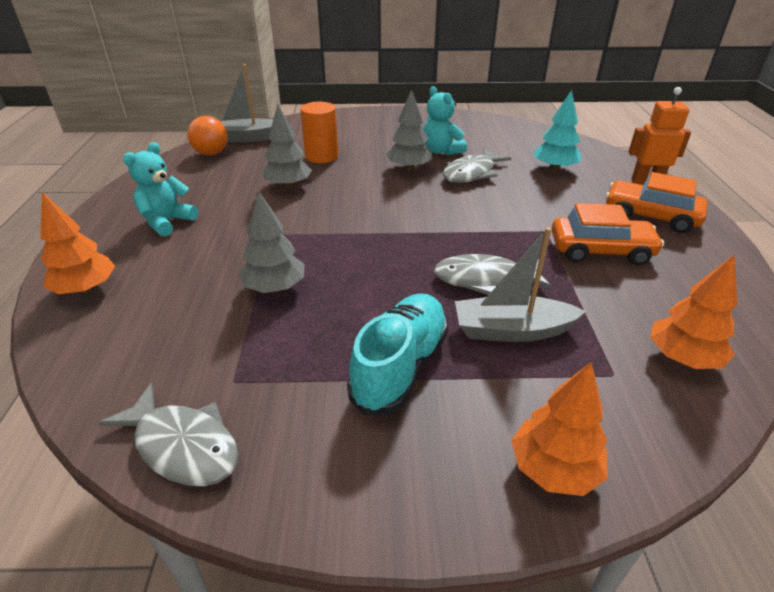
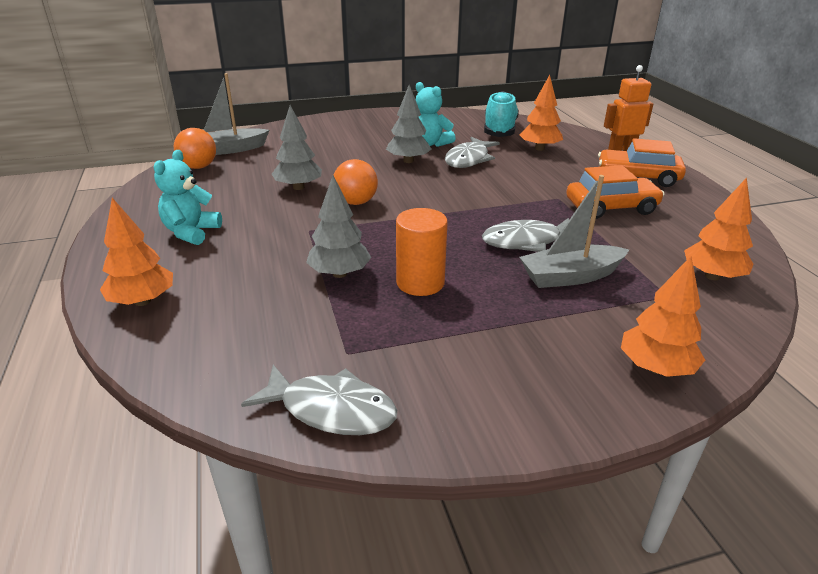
camera: 15 degrees left, 5 degrees down
(321, 156) = (316, 159): orange cylinder -> orange cylinder (420, 283)
(333, 209) = (356, 202): none -> orange ball
(400, 366) = (492, 317): turquoise shoe -> turquoise shoe (499, 130)
(554, 168) = (539, 148): turquoise tree -> orange tree

